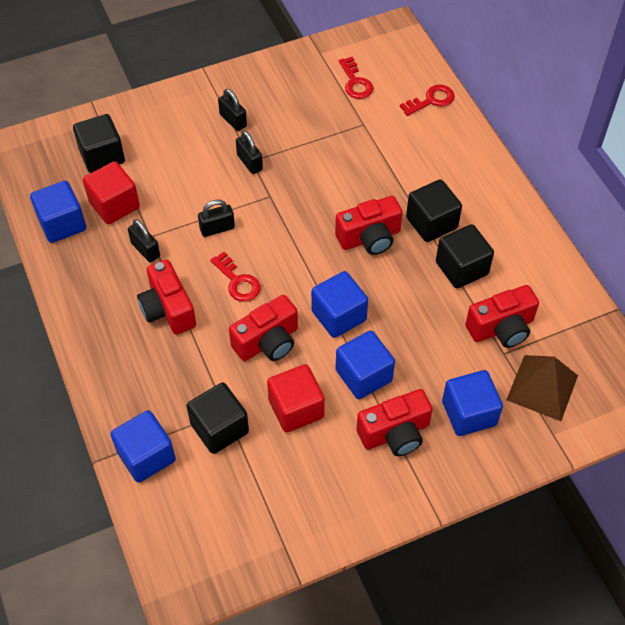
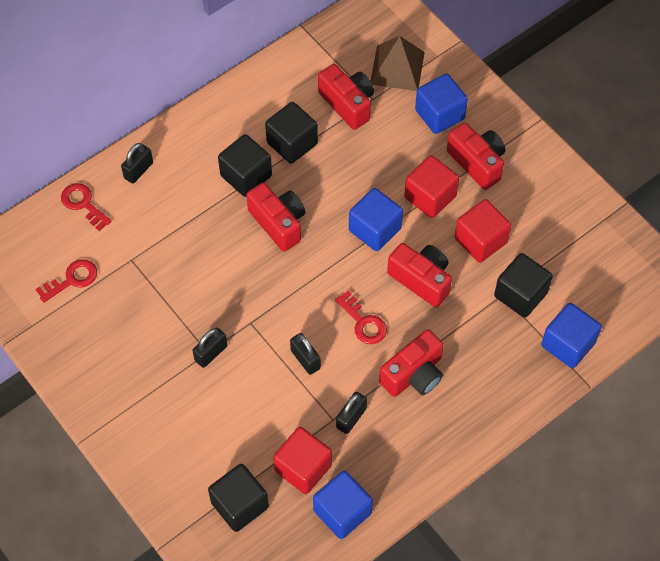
camera: 105 degrees left, 5 degrees up
(233, 120) = (155, 386): black padlock -> black padlock (138, 170)
(238, 282) = (363, 322): red key -> red key turned 105 degrees clockwise
(363, 375) = (430, 197): blue cube -> red cube

